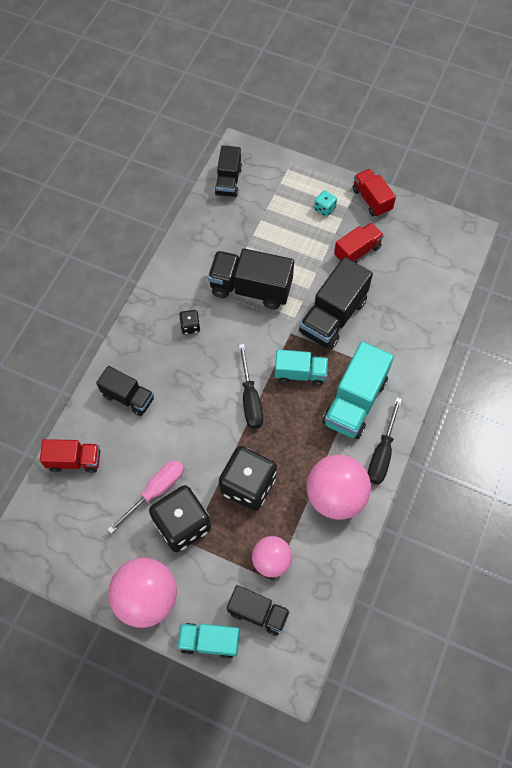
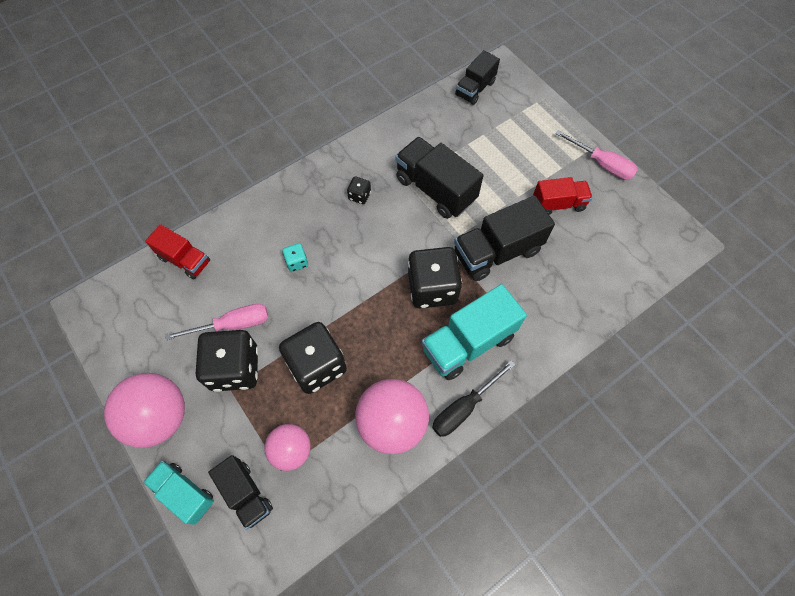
camera: 30 degrees right, 0 degrees up
(128, 397) = (265, 229): black truck -> none
(250, 399) = (371, 287): black screwdriver -> none
(300, 373) = (432, 288): turquoise truck -> black dice
(324, 209) = (550, 151): turquoise dice -> turquoise dice (297, 262)
(371, 200) = (602, 164): red truck -> pink screwdriver

